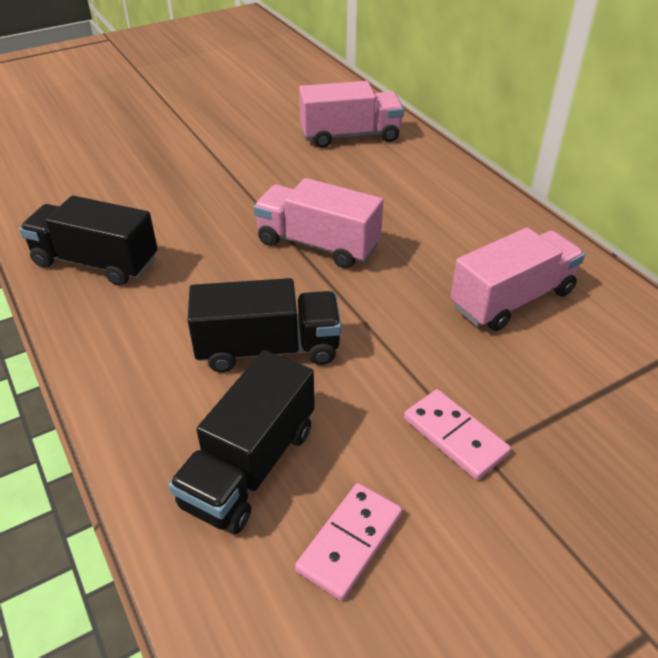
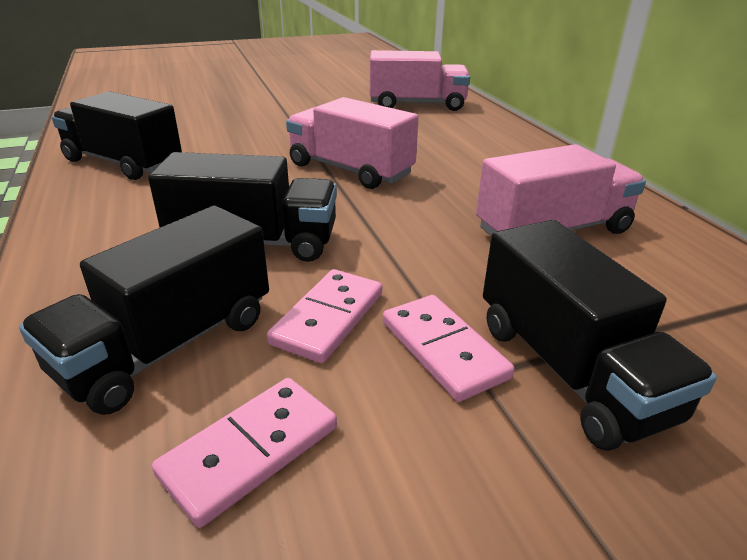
camera: 10 degrees right, 10 degrees down
(361, 421) = (328, 318): none -> pink domino
(547, 439) = (570, 370): none -> black truck

